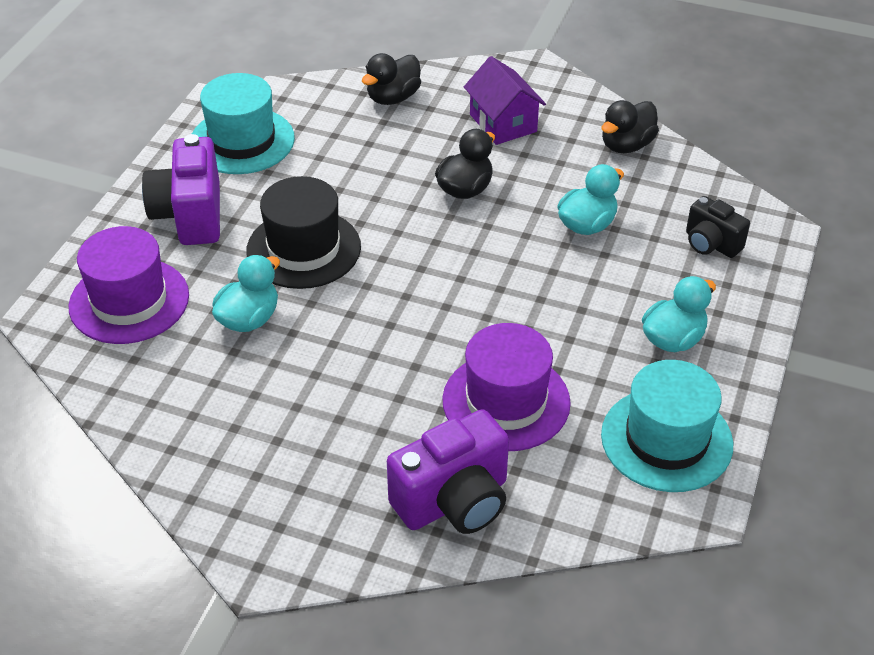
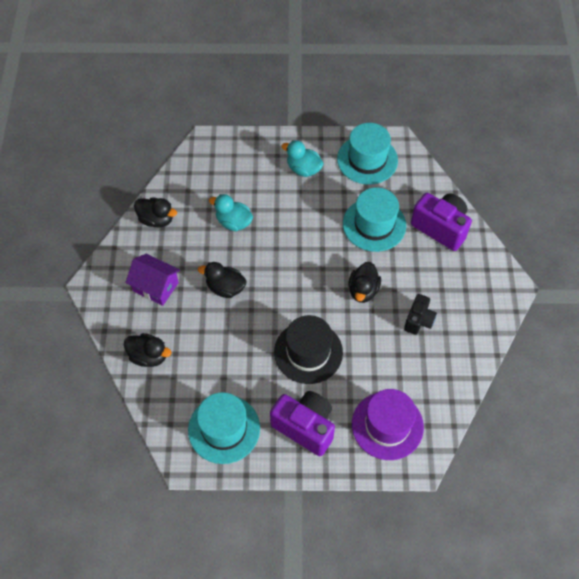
camera: 110 degrees left, 15 degrees up
(190, 215) = (305, 427): purple camera -> purple camera turned 120 degrees counterclockwise
(249, 319) = (373, 357): turquoise duck -> none
(376, 344) = (363, 290): none -> black duck
(503, 123) = (155, 287): purple house -> purple house turned 75 degrees clockwise
(506, 401) = (374, 224): purple hat -> turquoise hat
(711, 244) = (228, 166): black camera -> black camera (419, 320)

